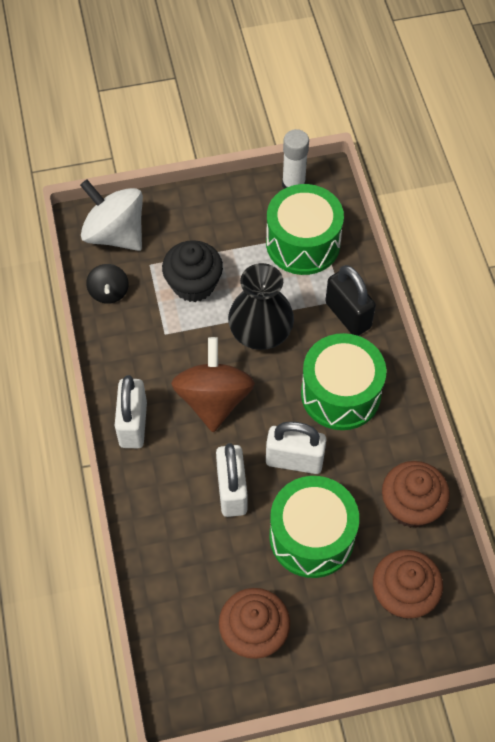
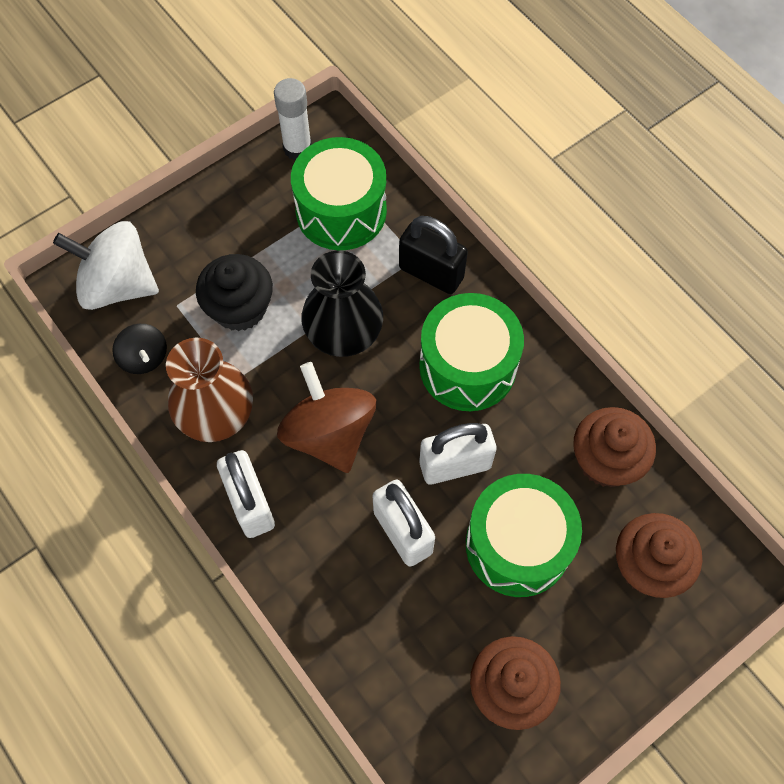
camera: 25 degrees left, 5 degrees up
(140, 351) = (216, 413): none -> brown vase

